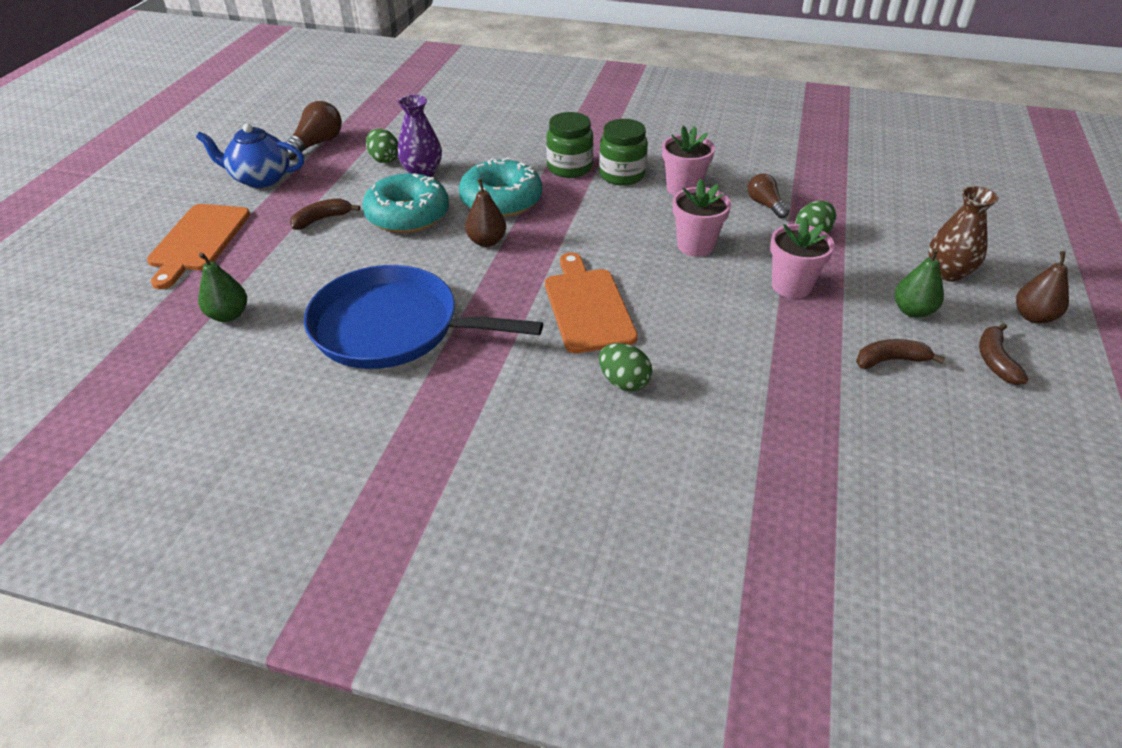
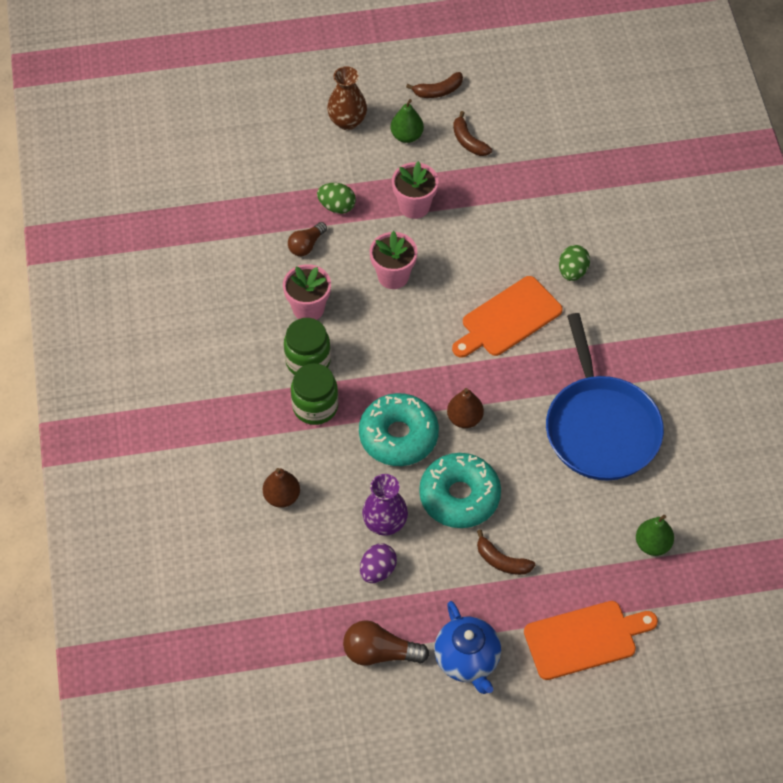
camera: 115 degrees left, 15 degrees up
(384, 159) = (377, 571): green egg -> purple egg
(1033, 317) = (377, 74): brown pear -> brown pear (282, 497)

